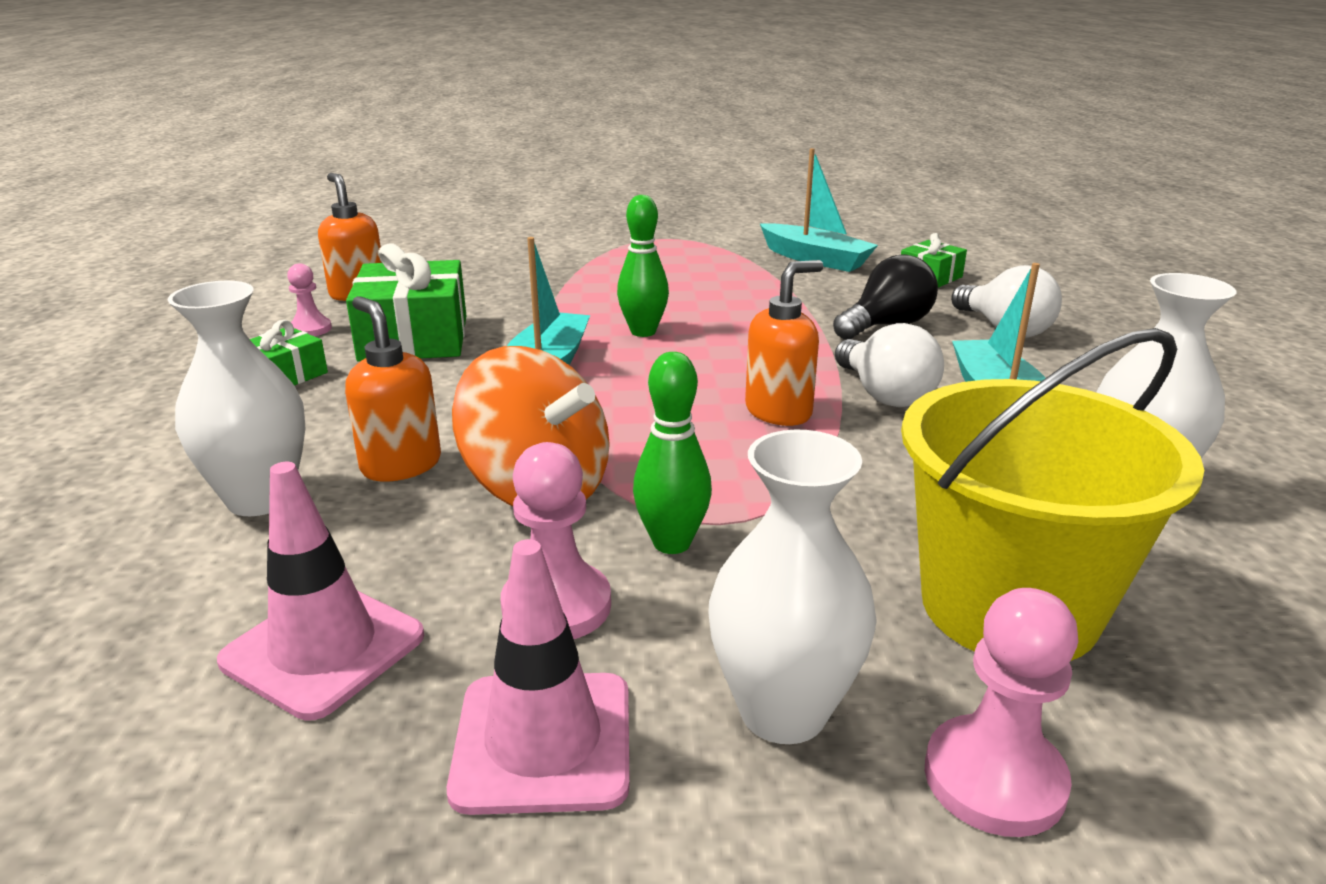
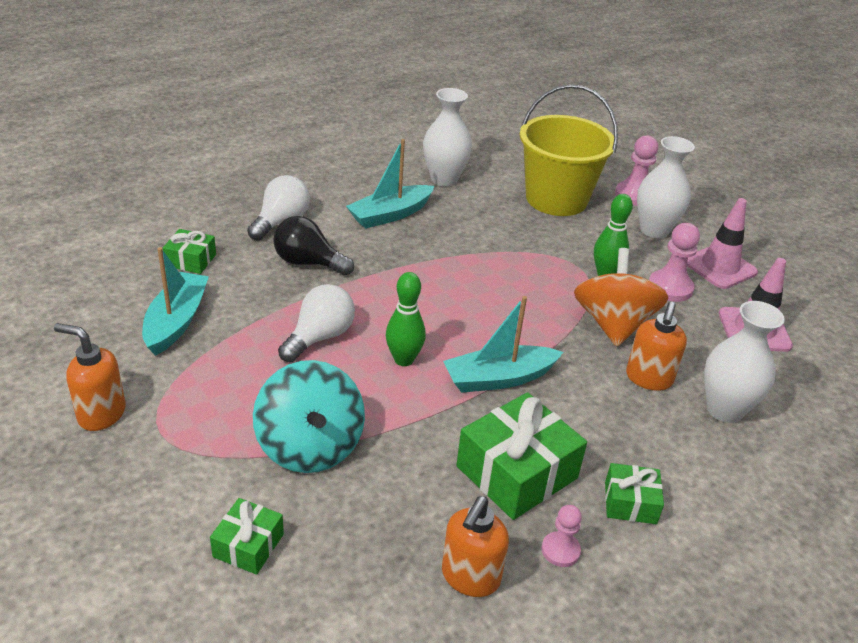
camera: 125 degrees left, 10 degrees up
(511, 244) = (248, 545): none -> green gift
(577, 275) = (310, 446): none -> turquoise spinning top
(779, 412) = (465, 275): orange soap dispenser -> orange soap dispenser (101, 414)
(884, 395) = (413, 247): white light bulb -> white light bulb (320, 337)

